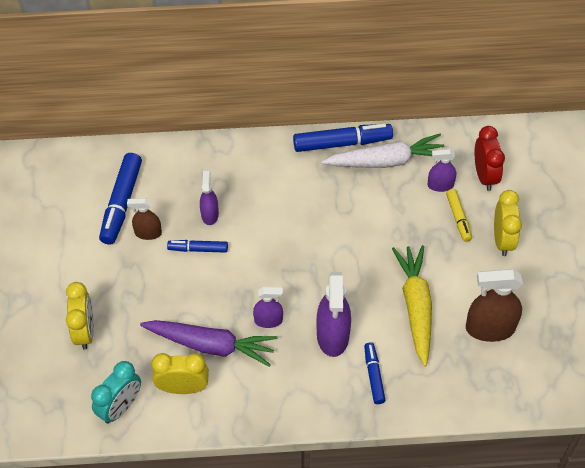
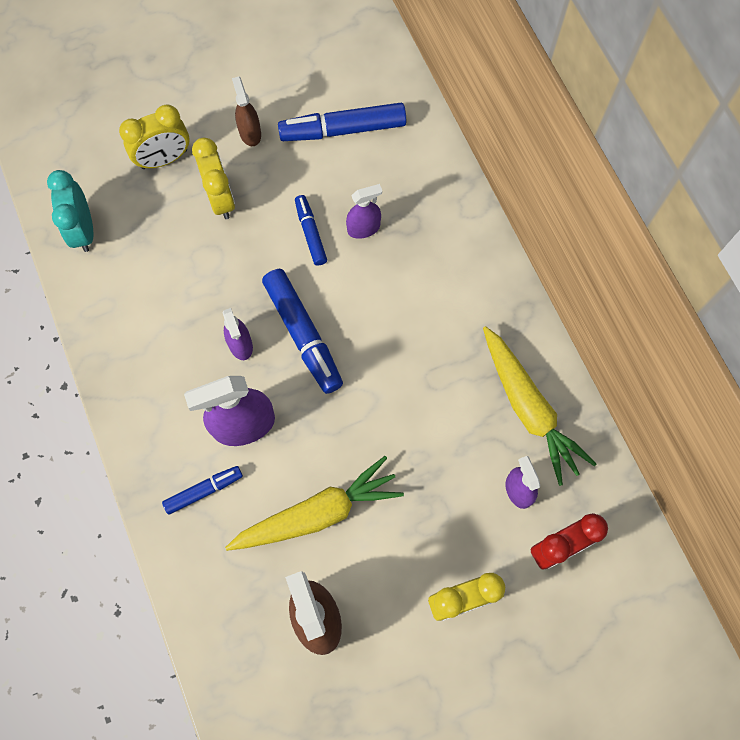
camera: 70 degrees right, 15 degrees up
(120, 407) = (83, 230): turquoise clock -> turquoise clock turned 60 degrees clockwise
(148, 233) = (313, 172): brown spray bottle -> brown spray bottle (250, 133)
(183, 387) = (125, 284): yellow clock -> yellow clock (221, 198)
(211, 345) = (187, 294): purple carrot -> none
(342, 143) = (534, 344): blue marker -> blue marker (303, 334)
(386, 161) = (529, 409): white carrot -> yellow carrot
(458, 218) = (475, 529): yellow marker -> none

